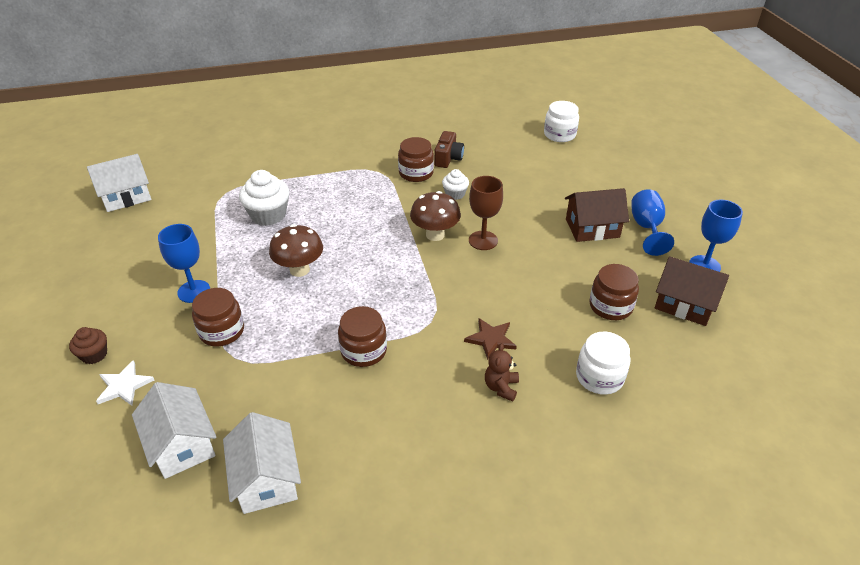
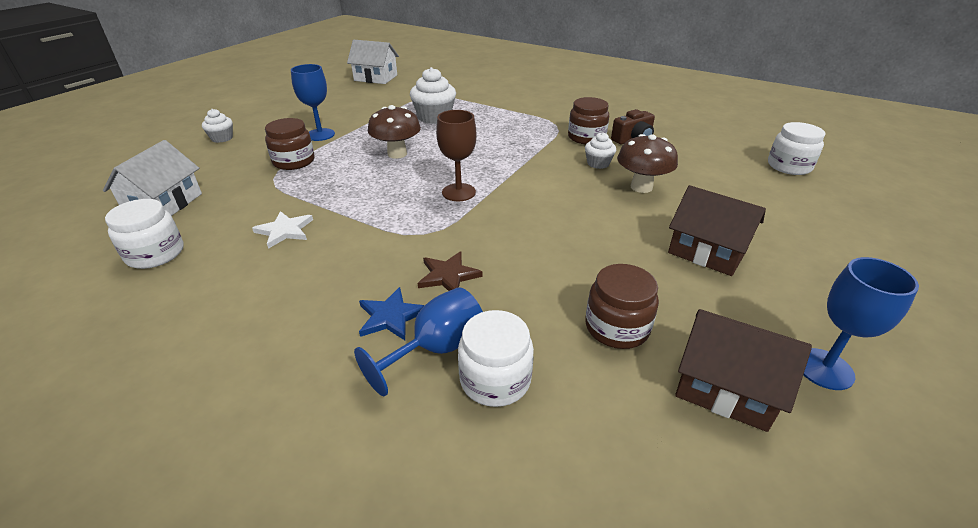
camera: 45 degrees right, 5 degrees down
(94, 355) = (222, 138): brown cupcake -> white cupcake
(124, 386) = (203, 159): white star -> white star (284, 231)
(266, 479) = (155, 254): white house -> white jar
(363, 351) = (345, 221): brown jar -> none
(435, 235) = (532, 181): brown mushroom -> brown mushroom (641, 187)
(483, 240) = (568, 204): brown goblet -> brown goblet (458, 192)
(501, 387) = (391, 316): brown teddy bear -> blue star
(646, 228) = (786, 286): blue goblet -> blue goblet (436, 349)
(684, 304) = (725, 388): brown house -> brown house turned 45 degrees counterclockwise

